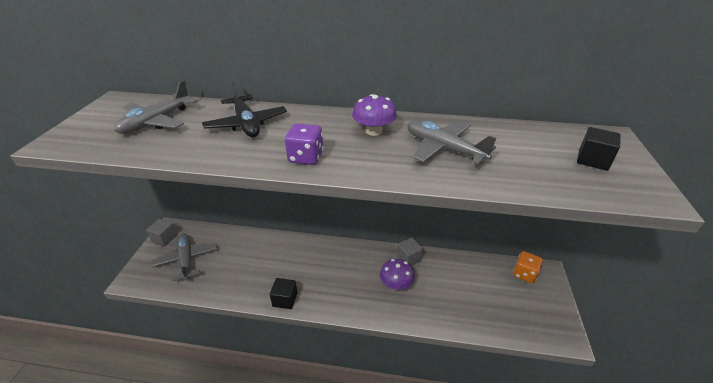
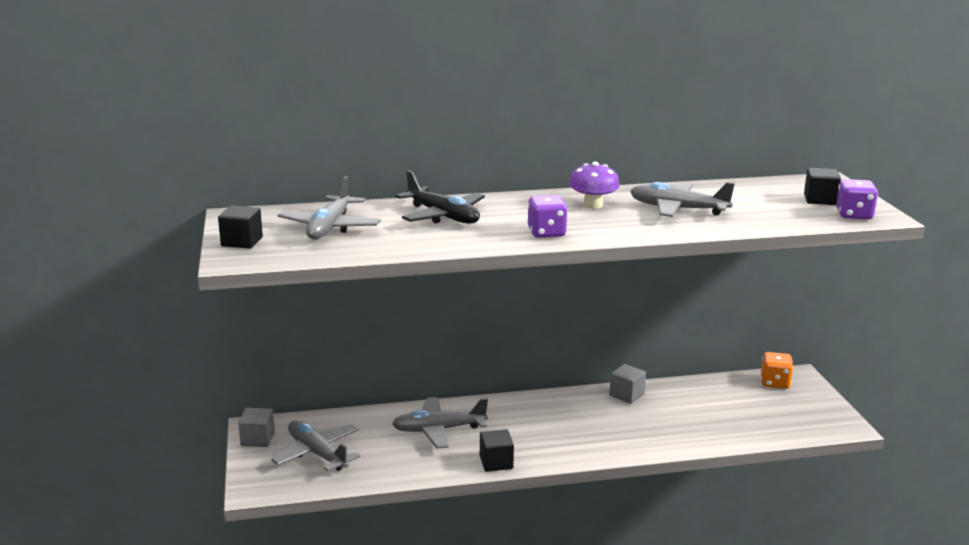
camera: 20 degrees left, 15 degrees down
(84, 125) = (242, 241): none -> black cube
(269, 259) = (438, 430): none -> grey plane
(396, 284) = (628, 421): purple mushroom -> none
(622, 189) = (854, 215): none -> purple dice

